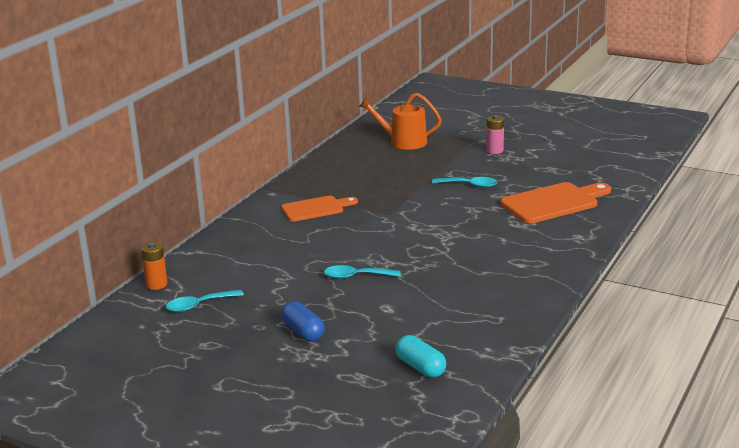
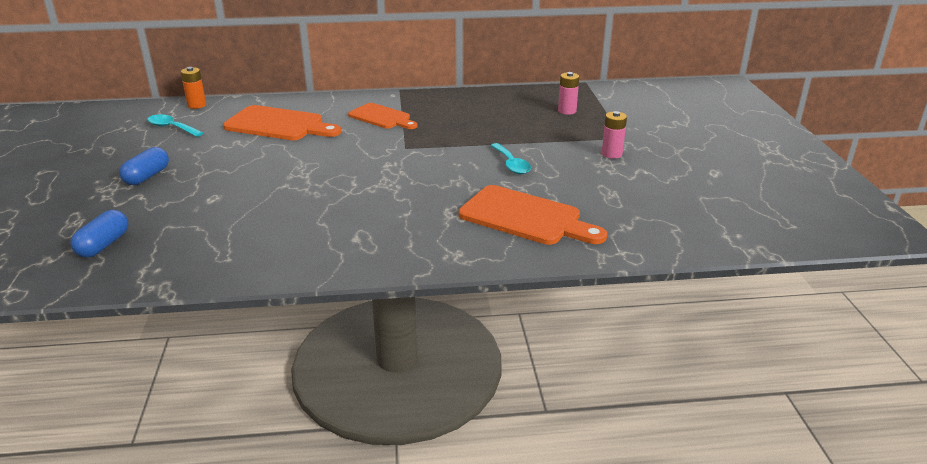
camera: 55 degrees right, 5 degrees up
(267, 254) = (279, 125): none -> orange cutting board
(356, 276) = (265, 168): turquoise spoon -> none
(403, 142) = (567, 111): orange watering can -> pink battery
(420, 367) = (103, 245): turquoise capsule -> blue capsule

